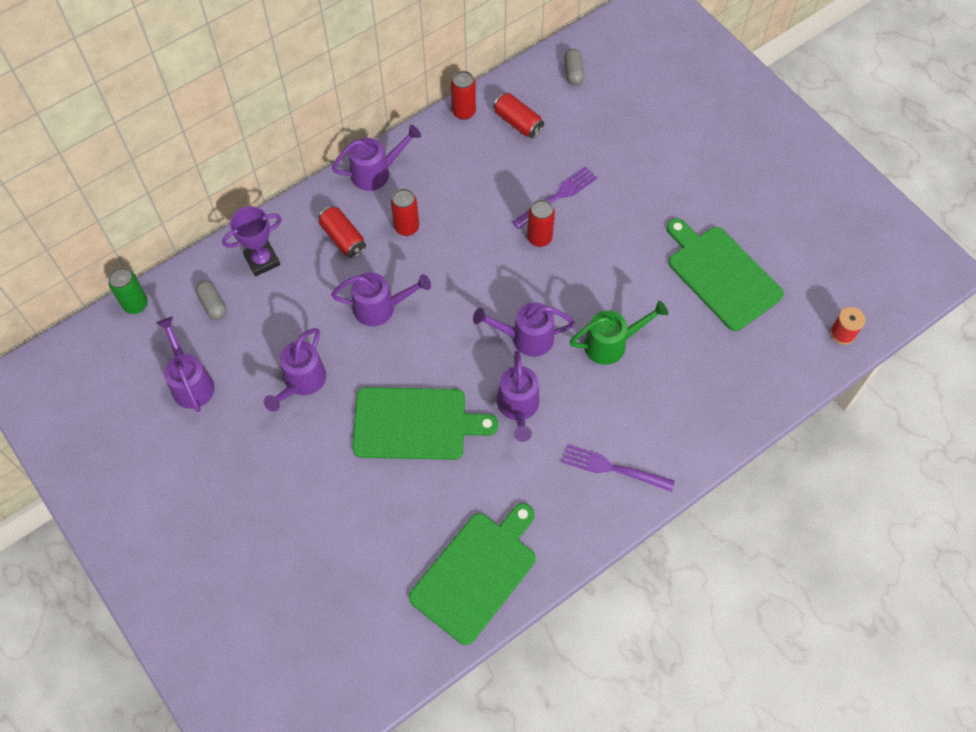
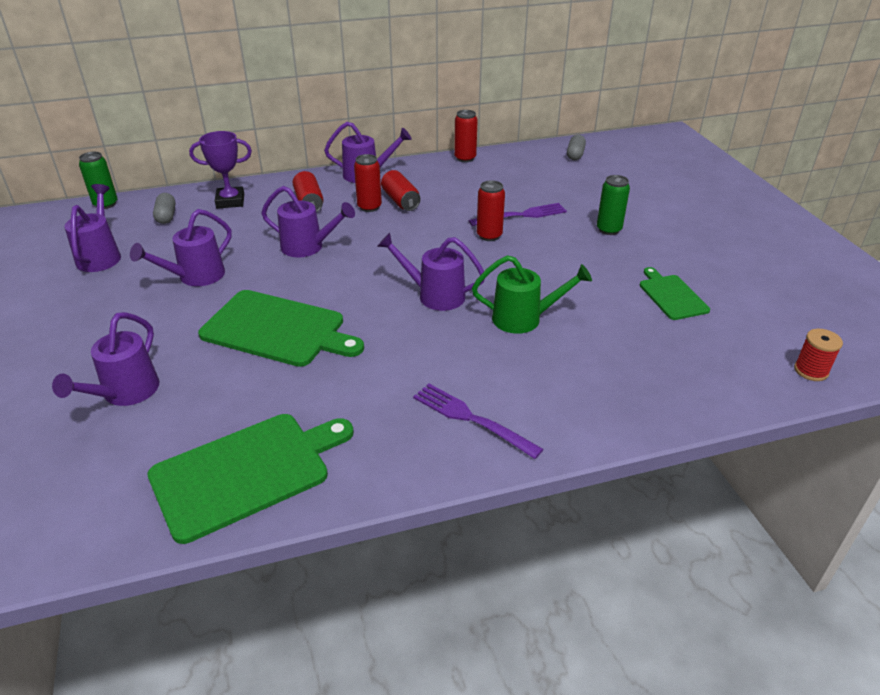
camera: 20 degrees right, 25 degrees down
(518, 122) = (509, 171): red can -> red can (400, 201)
(518, 408) = (393, 343): purple watering can -> purple watering can (125, 393)
(644, 195) = (608, 230): none -> green can
(721, 275) = (671, 295): green cutting board -> green cutting board, size x0.56

